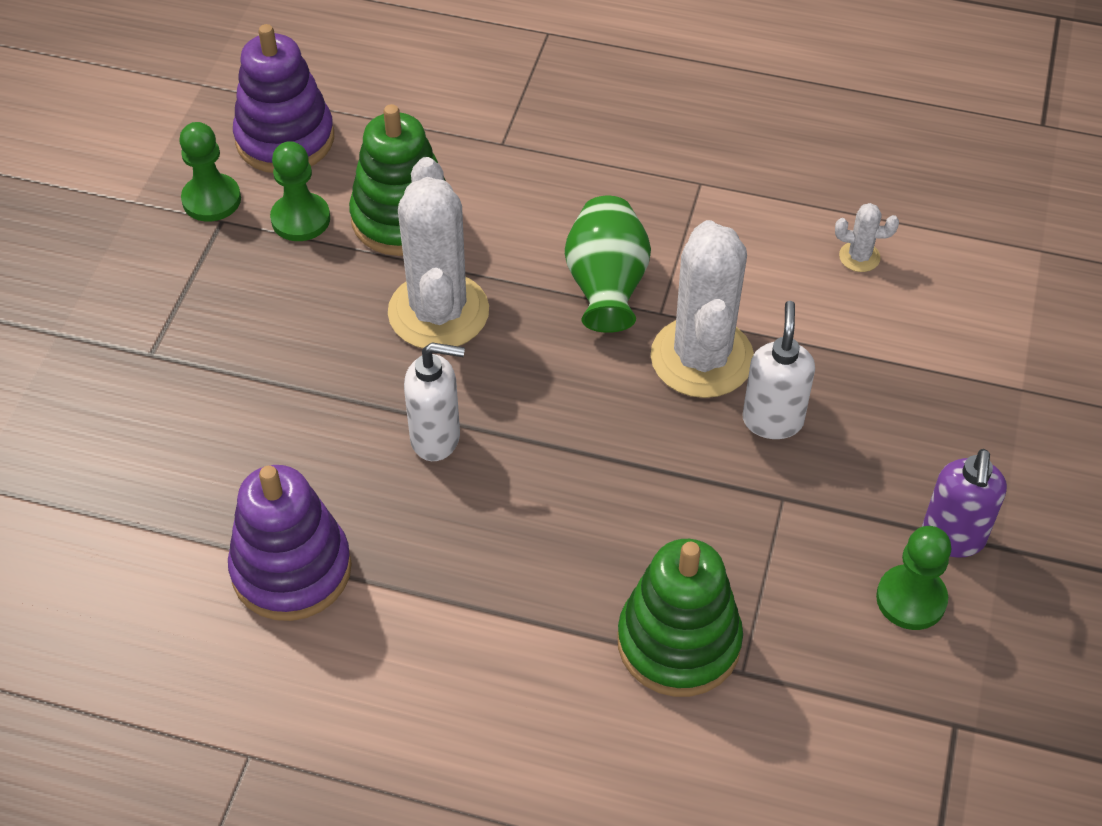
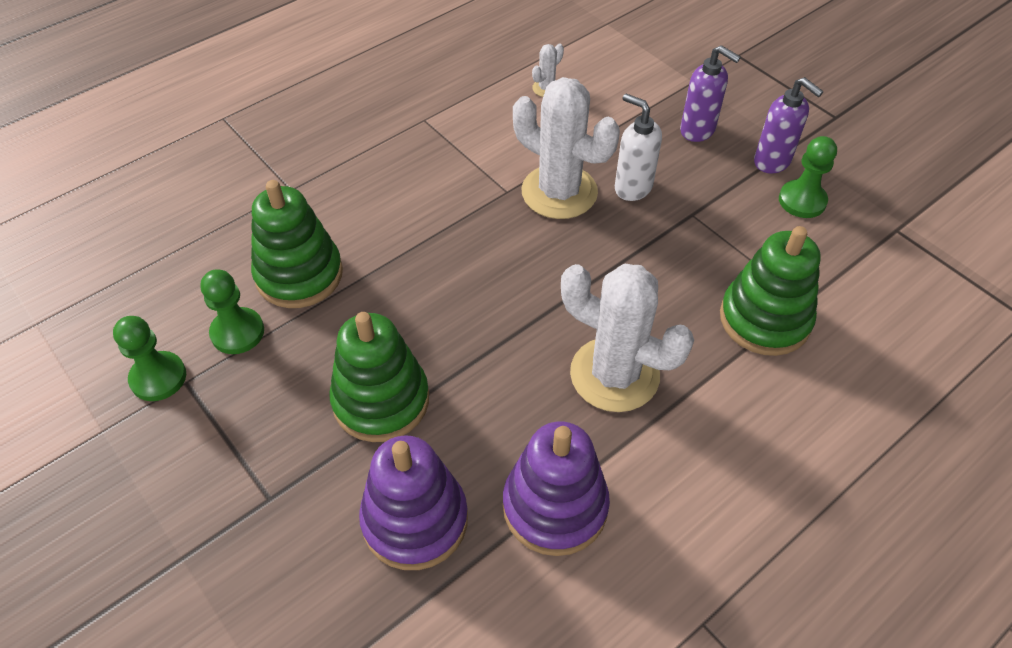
camera: 55 degrees left, 0 degrees up
(285, 139) = (151, 302): purple stacking toy -> purple stacking toy (415, 520)
(308, 369) = (381, 400): none -> green stacking toy
(436, 438) = (508, 357): white soap dispenser -> none
(438, 312) = (401, 299): white cactus -> white cactus (614, 374)
(606, 286) = (462, 204): green vase -> none
(933, 436) = (698, 130): none -> purple soap dispenser

